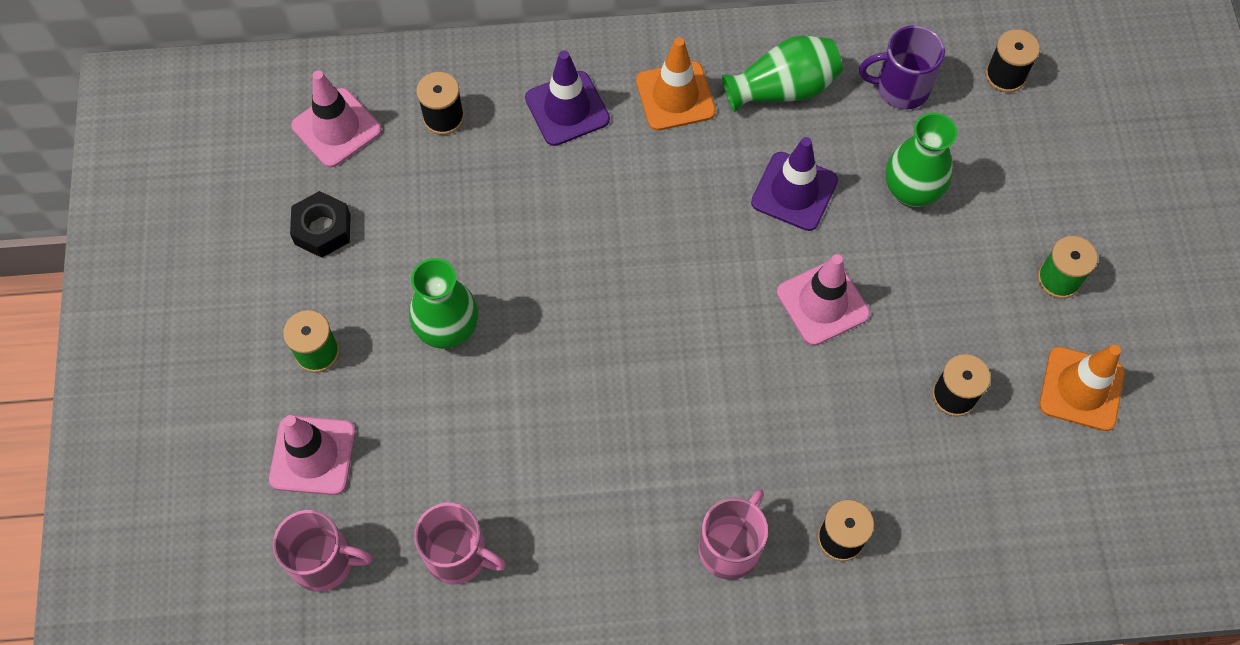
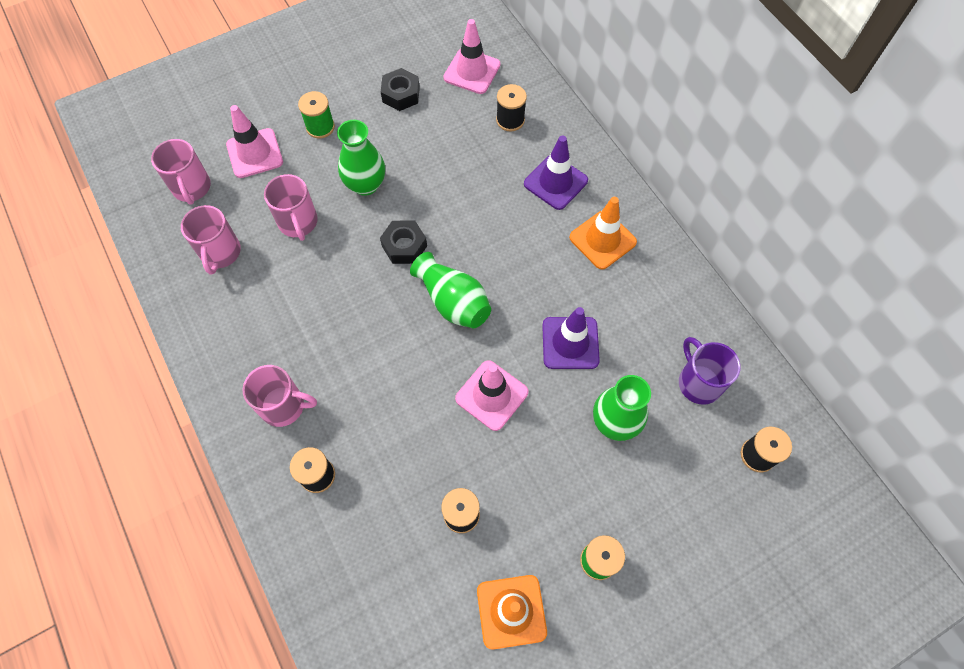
camera: 65 degrees right, 0 degrees up
(463, 436) = (298, 222): none -> pink mug
(569, 318) = (404, 246): none -> black nut
(783, 89) = (649, 303): green vase -> green vase (453, 302)

